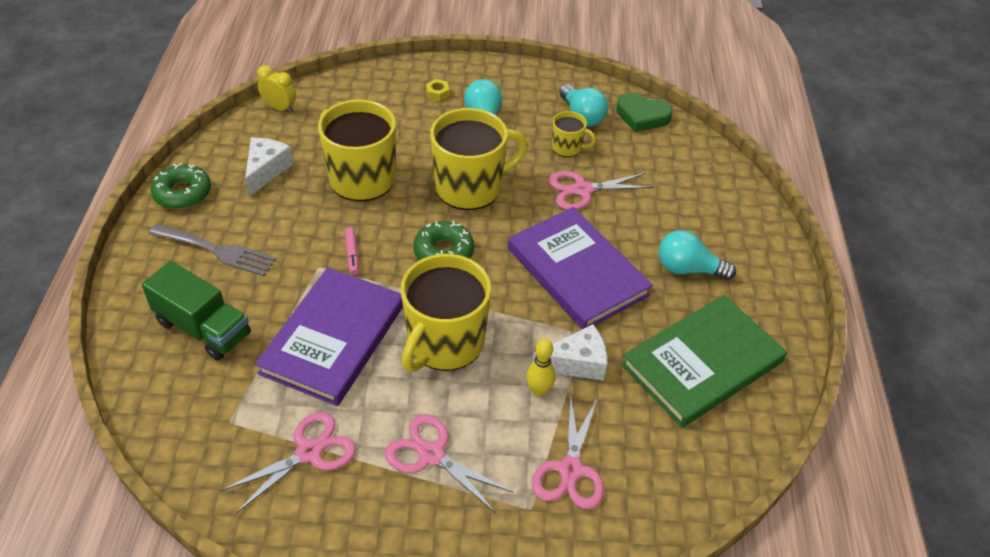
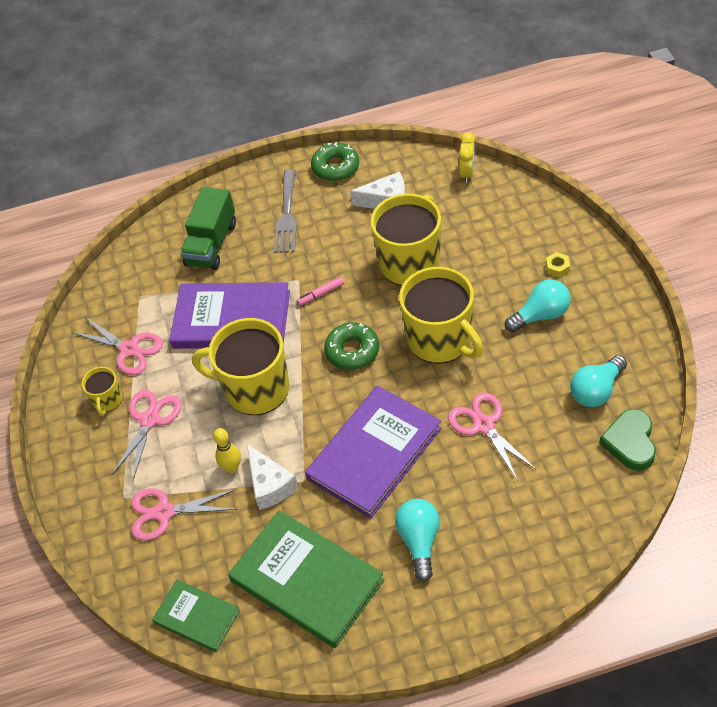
camera: 80 degrees right, 5 degrees up
(567, 147) = (539, 394): yellow mug -> yellow mug (107, 400)
(716, 470) = (197, 617): none -> green book

